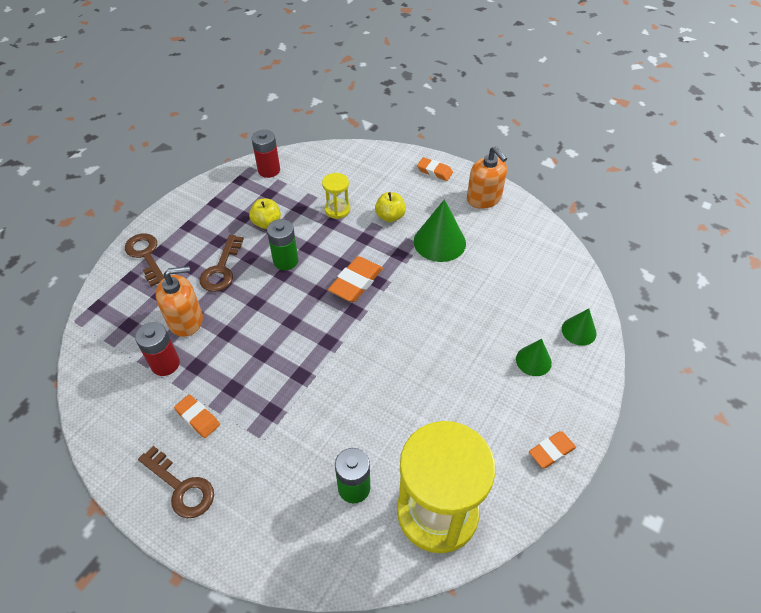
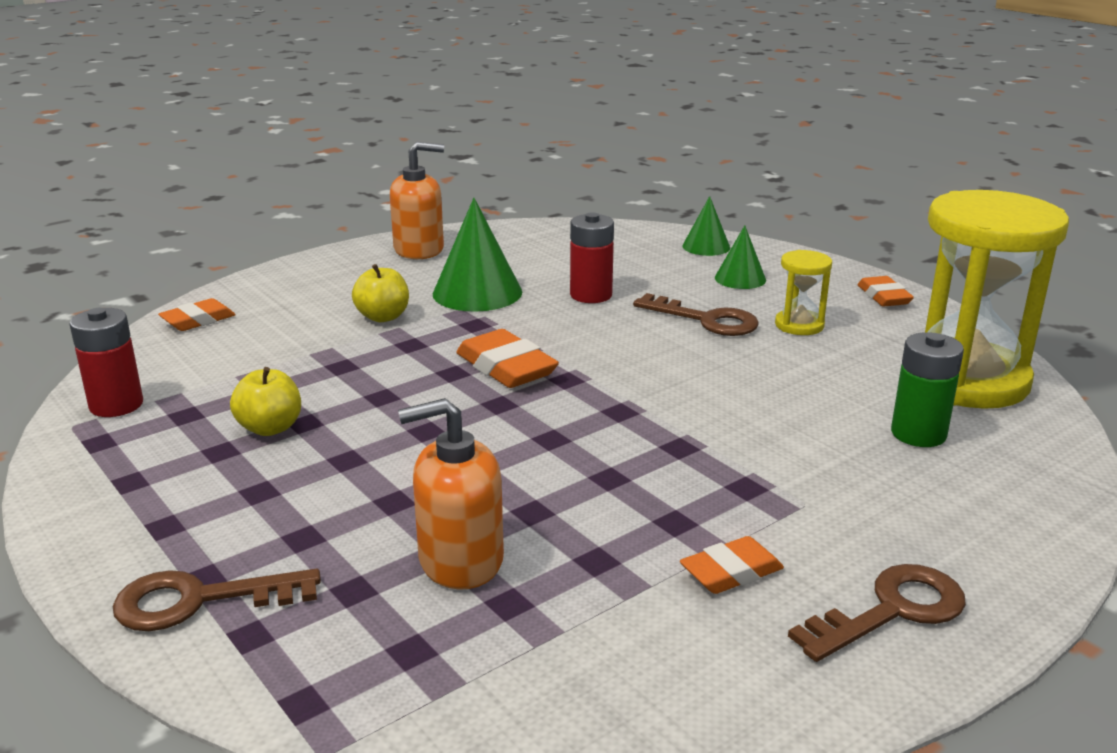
camera: 70 degrees left, 25 degrees down
(165, 364) = (568, 602): red battery -> red battery (591, 295)
(186, 320) = (460, 560): orange soap dispenser -> orange soap dispenser turned 105 degrees counterclockwise
(221, 269) = (349, 497): brown key -> brown key (706, 320)
(285, 261) = (395, 423): green battery -> none
(337, 210) = (315, 356): yellow hourglass -> yellow hourglass (799, 325)
(434, 171) = (319, 269): orange eraser -> orange eraser (198, 320)

